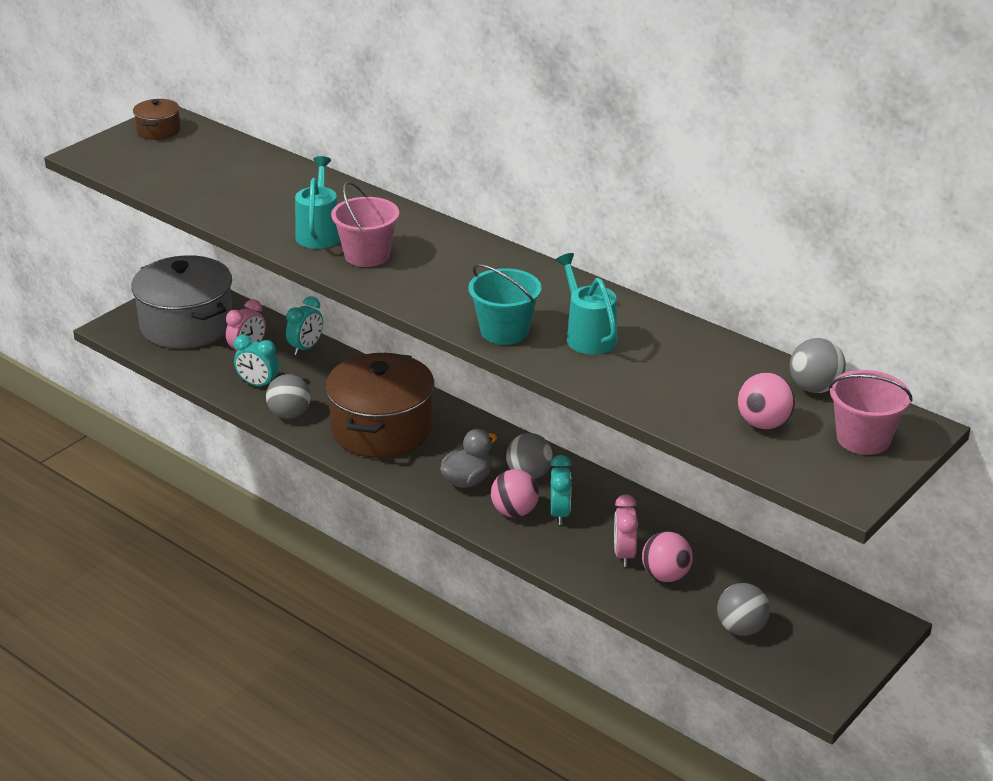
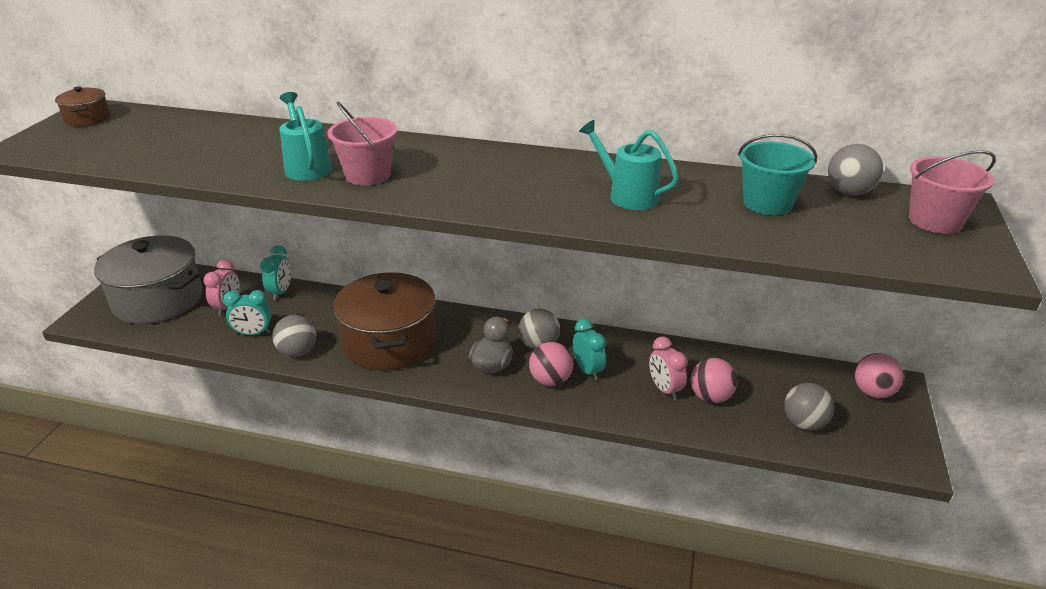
camera: 25 degrees left, 0 degrees up
(504, 331) = (552, 208): turquoise bucket -> turquoise bucket (767, 203)
(763, 424) = (848, 229): pink ball -> pink ball (873, 392)

